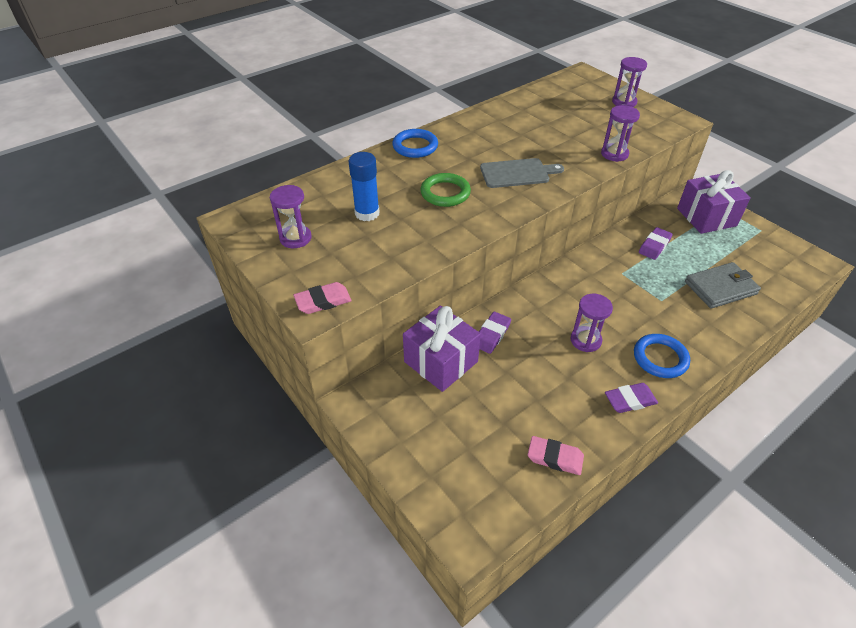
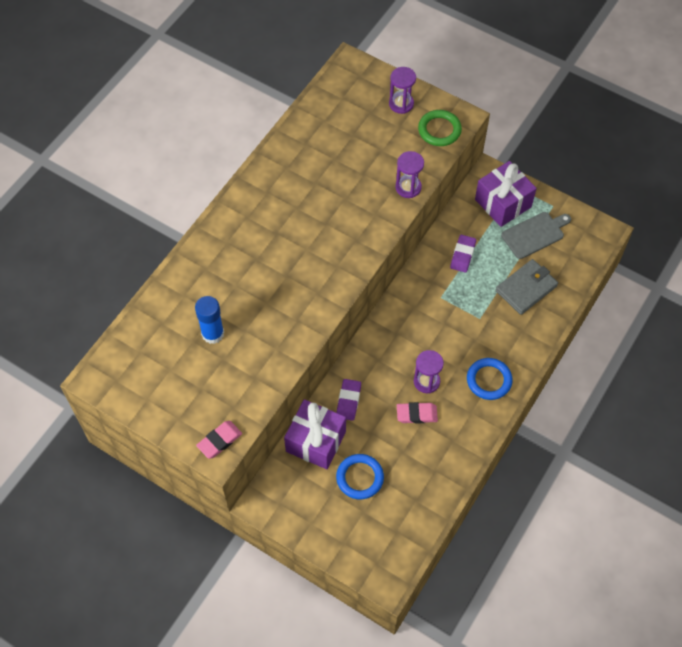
camera: 20 degrees left, 15 degrees up
(295, 238) = (163, 382): purple hourglass -> none
(415, 146) = (220, 231): blue ring -> blue ring (360, 478)
(445, 193) = (272, 287): green ring -> green ring (439, 130)
(517, 173) = (328, 241): grey cutting board -> grey cutting board (535, 234)
(555, 458) = (429, 497): pink eraser -> pink eraser (416, 414)
(630, 400) = (473, 428): purple eraser -> none

